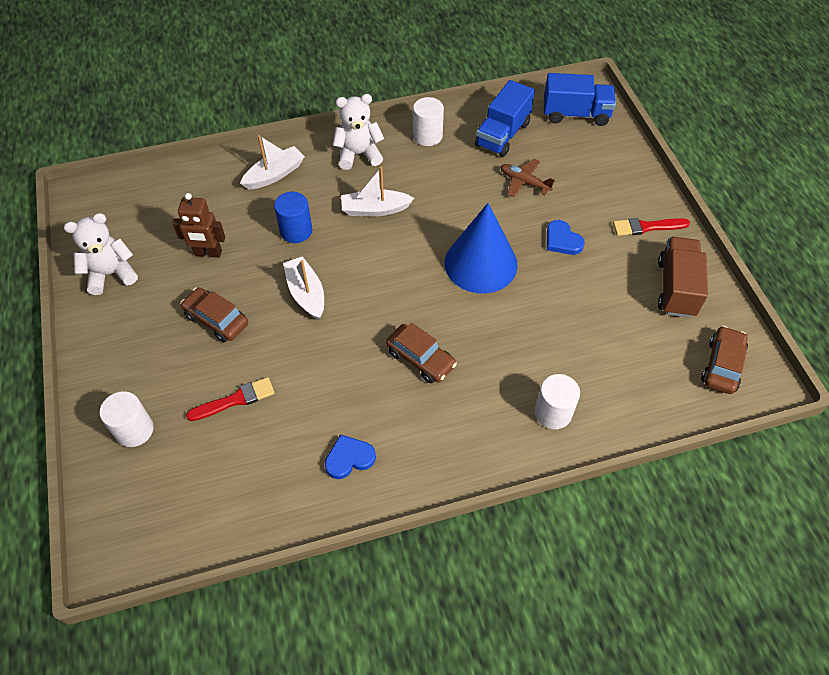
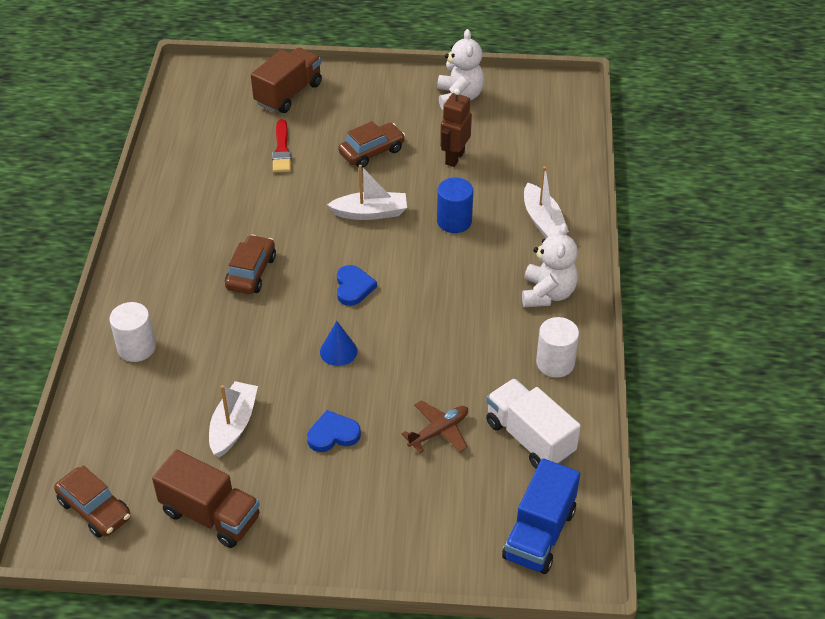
camera: 110 degrees right, 10 degrees down
(134, 430) = (288, 94): white cylinder -> brown truck
(349, 458) = (184, 204): blue heart -> blue heart (353, 287)
(375, 209) = (456, 287): white boat -> white boat (233, 425)
(420, 359) = (251, 272): brown car -> brown car turned 135 degrees clockwise
(480, 263) = (338, 351): blue cone -> blue cone, size x0.45
(502, 134) = (529, 438): blue truck -> white truck
(646, 227) = (310, 527): red brush -> none

